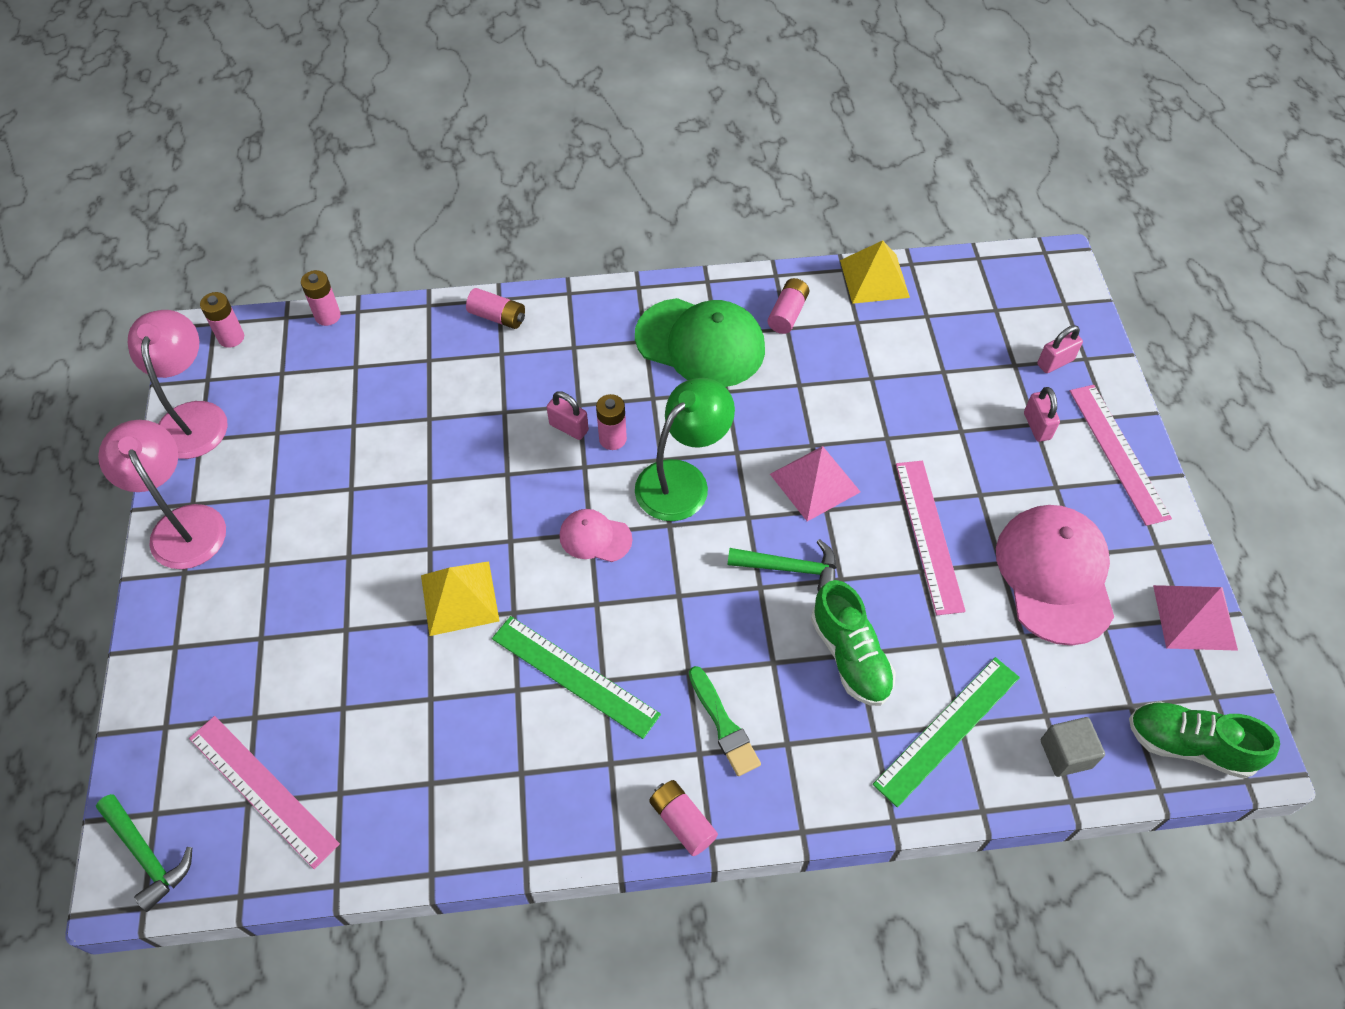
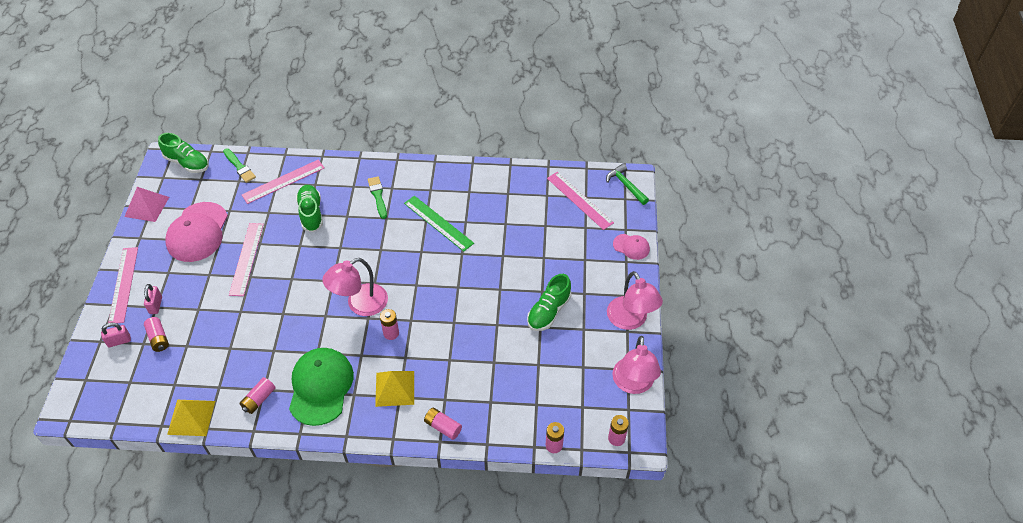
camera: 170 degrees left, 5 degrees down
(335, 518) = (549, 311): none -> green shoe
(459, 597) = (487, 263): yellow pyramid -> yellow pyramid (395, 388)
(569, 427) = (414, 344): pink padlock -> none
(595, 537) = (414, 282): pink cap -> pink cap (631, 247)
(682, 480) = (360, 304): green lamp -> pink lamp
(682, 821) = (406, 167): pink battery -> pink battery (158, 338)
(700, 343) = (321, 387): green cap -> green cap turned 60 degrees clockwise
(790, 568) = (322, 253): green hammer -> none
(814, 483) = (291, 293): pink pyramid -> none
(947, 729) = (283, 181): green ruler -> pink ruler
(1066, 754) = (239, 167): grey cube -> green brush

